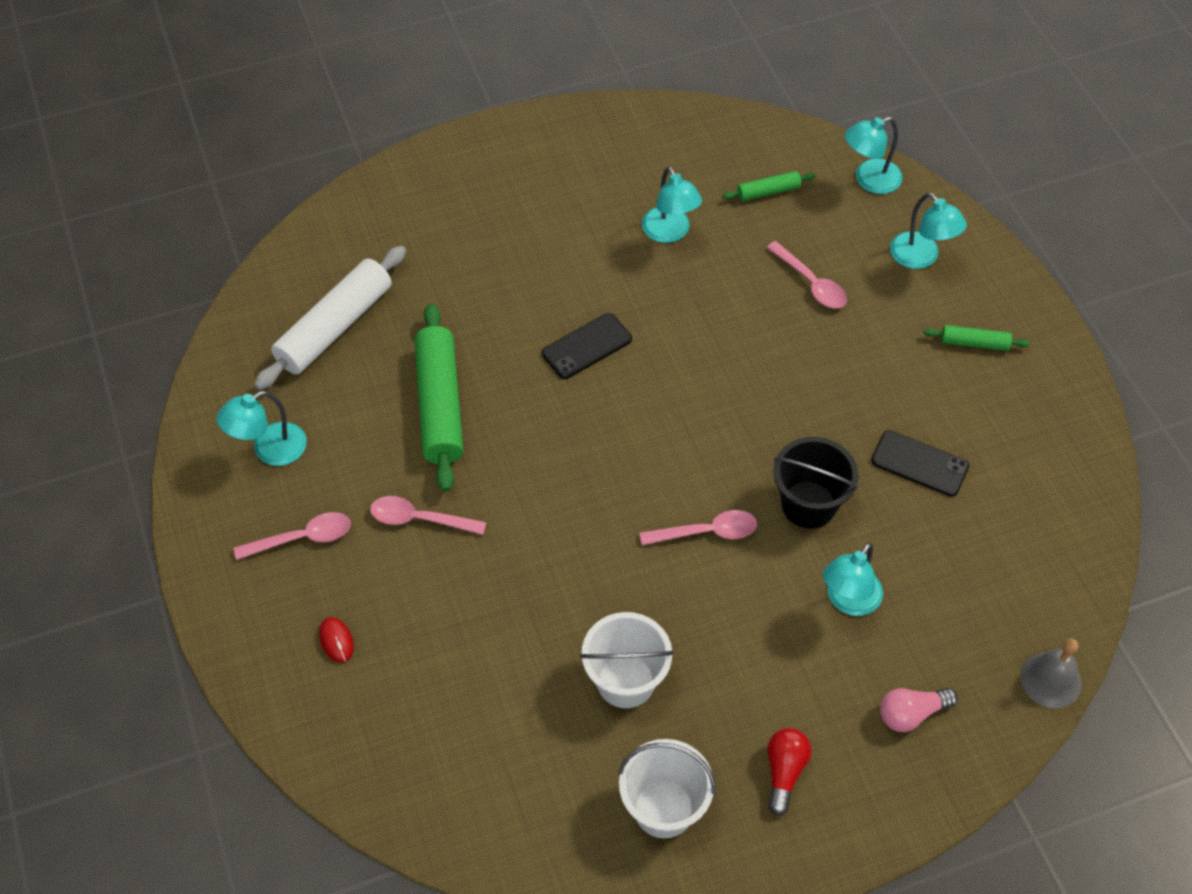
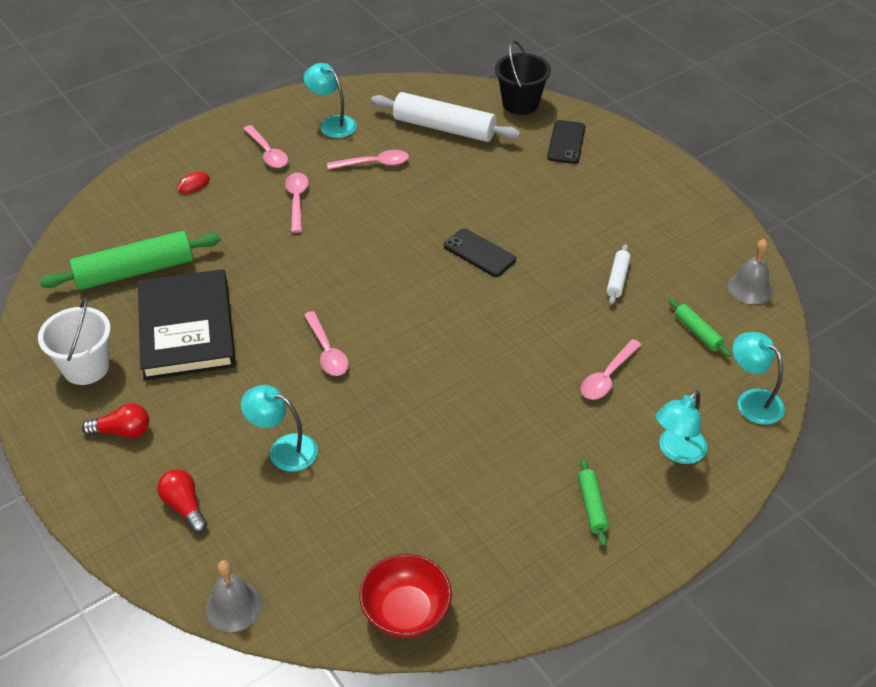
camera: 75 degrees right, 10 degrees down
(377, 418) = (374, 164): none -> pink spoon
(440, 405) = (396, 190): green rolling pin -> green rolling pin (135, 271)
(625, 681) = (186, 328): white bucket -> black book
(670, 233) = (617, 279): turquoise lamp -> white rolling pin
(717, 130) = (750, 288): none -> grey bell
(808, 504) = (371, 410): black bucket -> black bucket (520, 104)
(911, 714) = (184, 506): pink light bulb -> red light bulb
(919, 464) = (437, 480): black phone -> black phone (566, 142)
(1076, 525) = (406, 612): none -> red bowl

